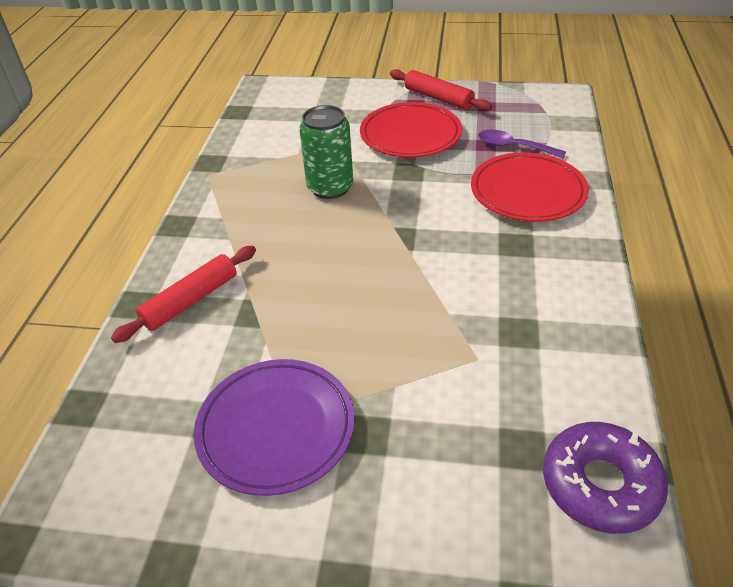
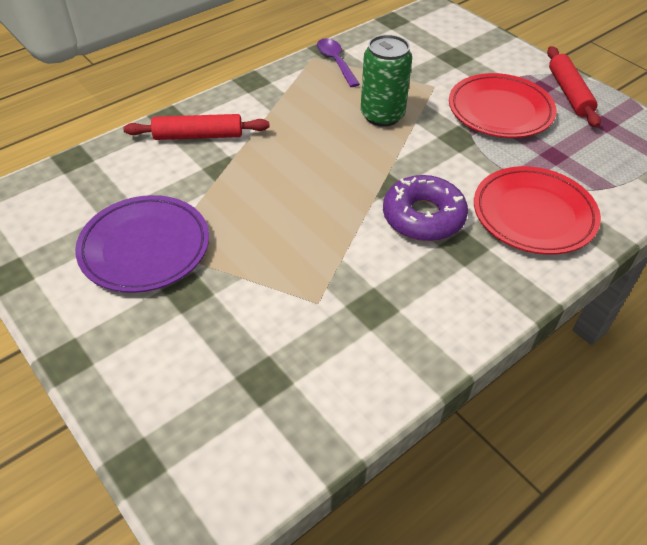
camera: 40 degrees right, 5 degrees up
(513, 147) = (577, 171): purple spoon -> purple spoon (335, 62)
(600, 484) = (280, 445): purple donut -> purple donut (423, 217)

